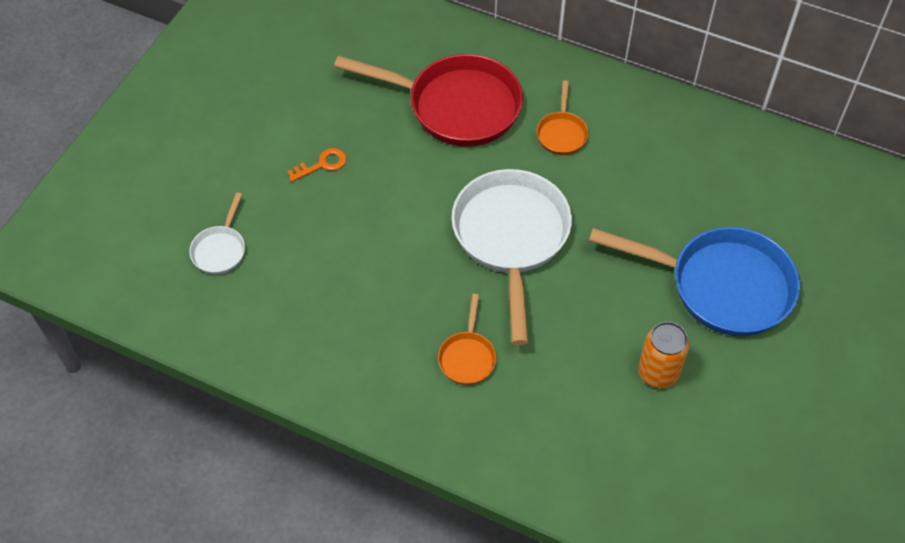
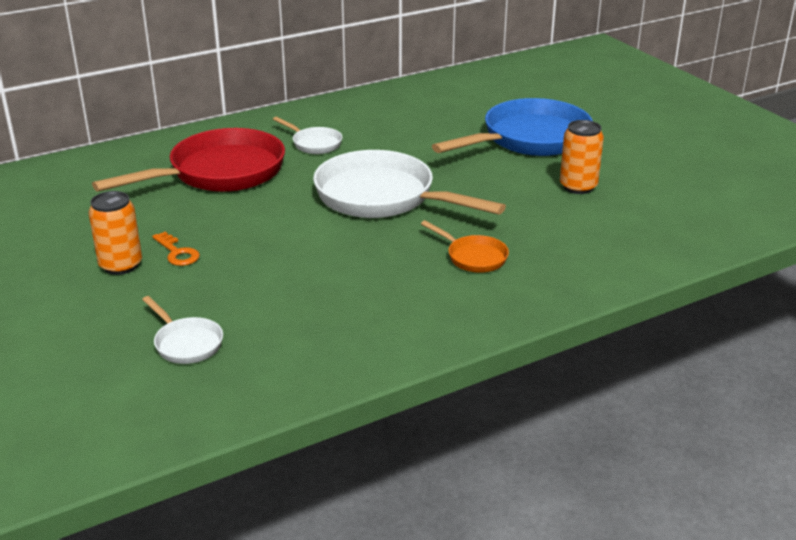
camera: 55 degrees left, 25 degrees down
(281, 144) = (121, 265): none -> orange can
(322, 164) = (177, 253): orange key -> orange key turned 135 degrees clockwise
(562, 133) = (314, 143): orange pan -> white pan

